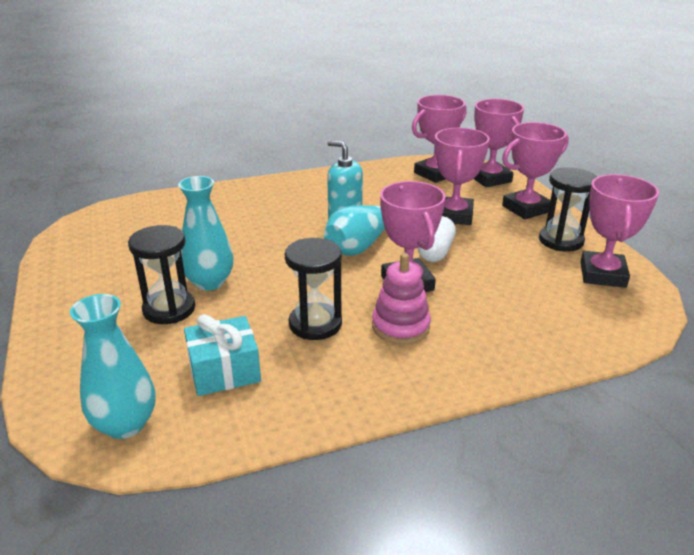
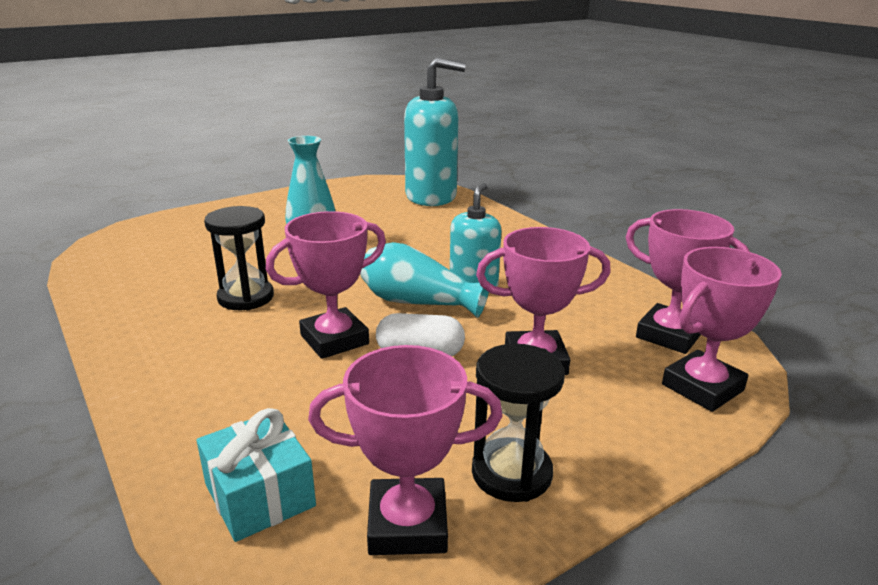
camera: 75 degrees right, 5 degrees down
(125, 424) = (118, 248): turquoise vase -> none
(144, 211) = (431, 196): none -> turquoise soap dispenser
(169, 309) = (267, 235): black hourglass -> none
(224, 371) = (176, 270): turquoise gift -> turquoise gift (260, 495)
(400, 326) = (241, 344): pink stacking toy -> none
(526, 209) = (611, 431): pink trophy -> none

